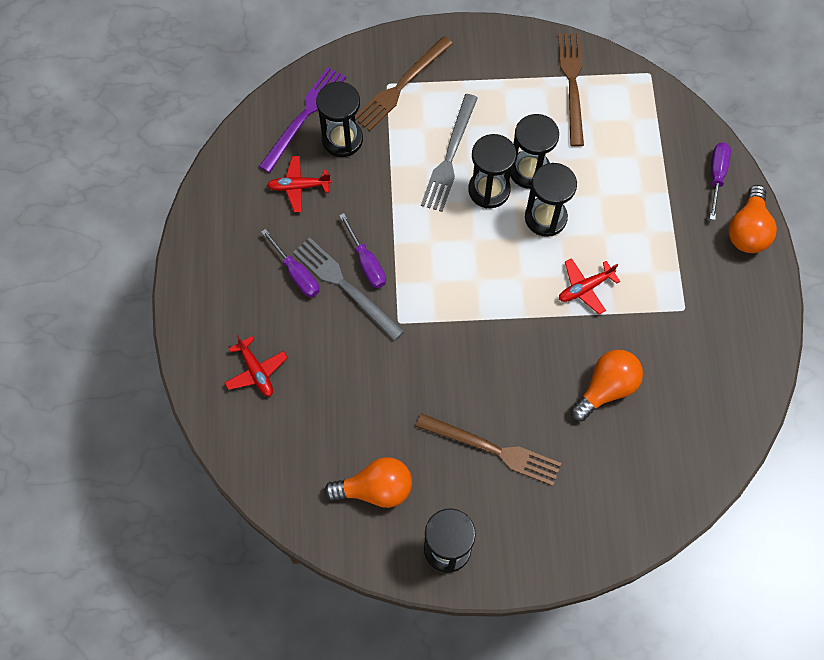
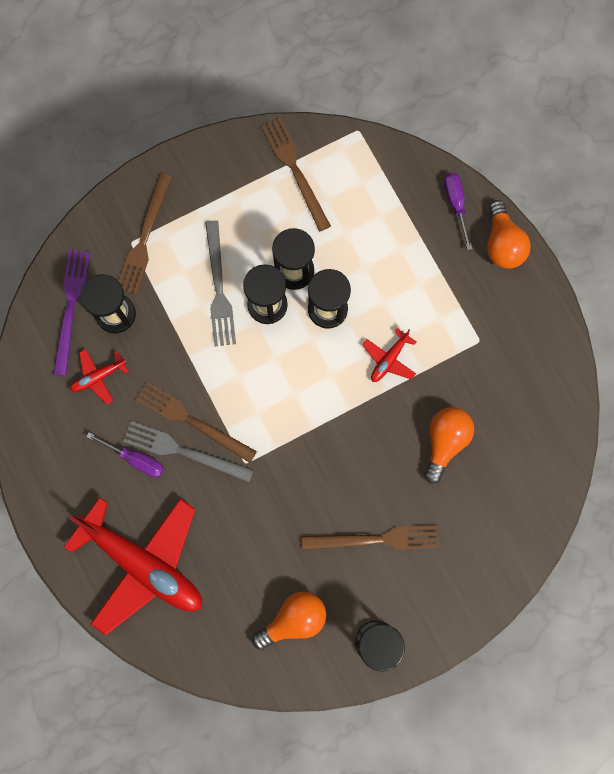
camera: 25 degrees left, 10 degrees up
(256, 371) = (143, 564): red plane -> red plane, size x2.37
(366, 262) = (192, 421): purple screwdriver -> brown fork

